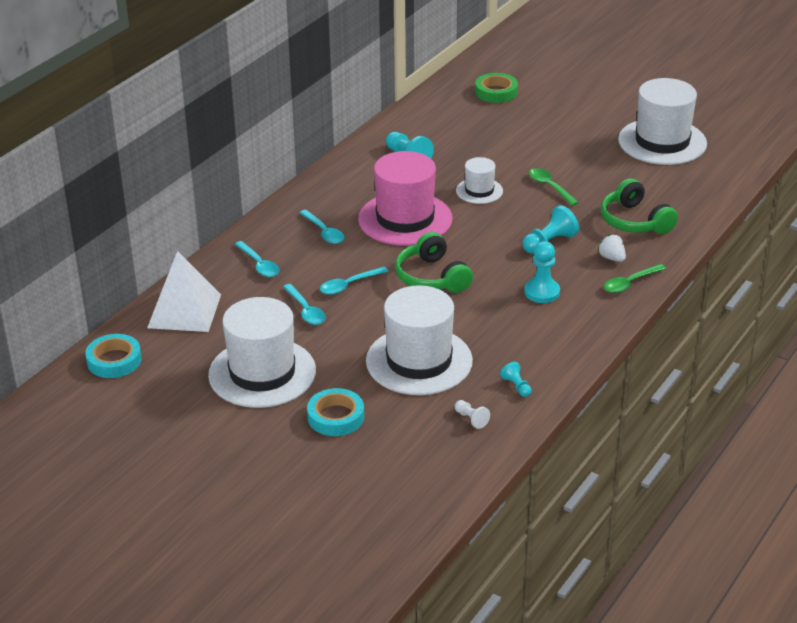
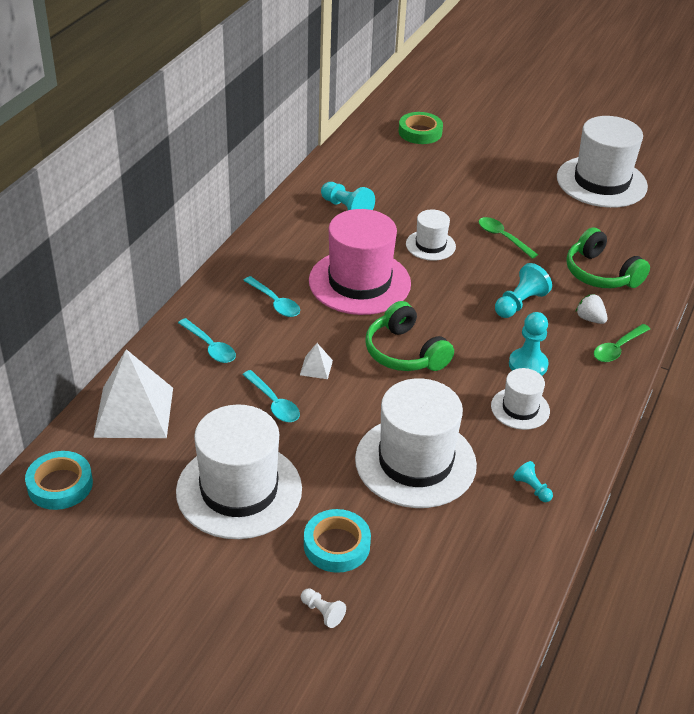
camera: 10 degrees left, 5 degrees up
(349, 285) = (316, 367): turquoise spoon -> white pyramid
(471, 419) = (492, 536): white pawn -> white pawn (322, 612)
(524, 326) = (520, 408): none -> white hat

